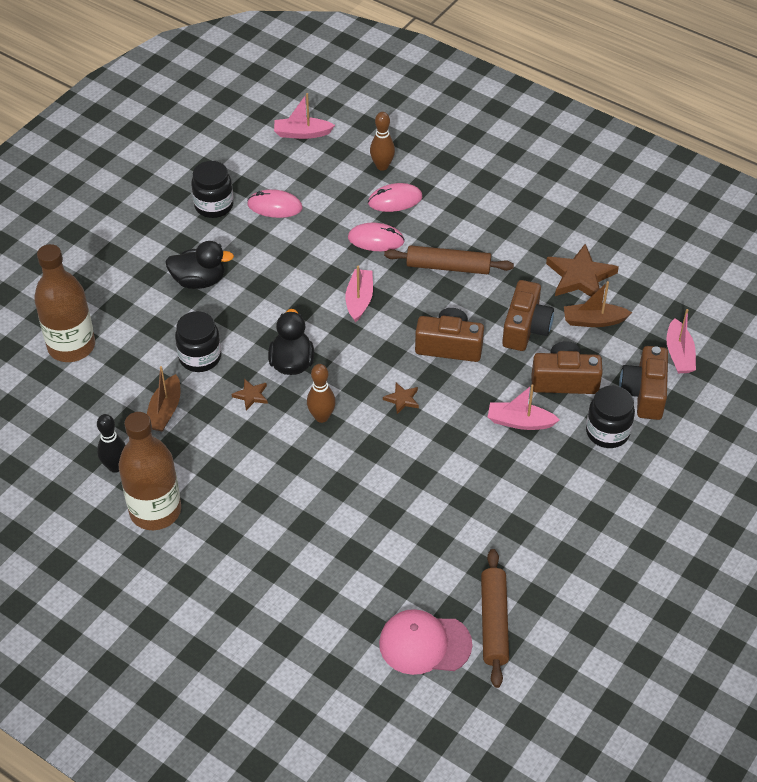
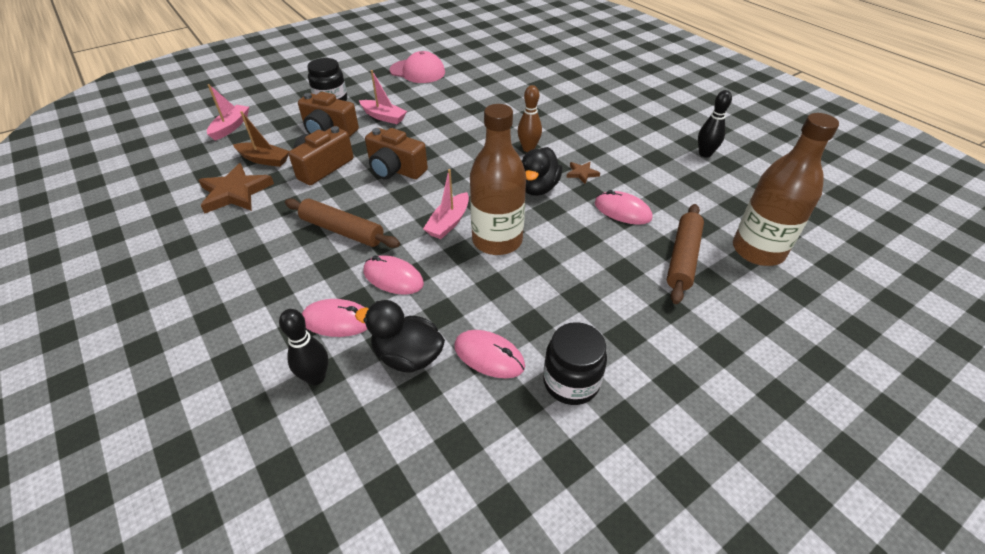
camera: 160 degrees left, 5 degrees down
(155, 511) = (672, 125): brown bottle -> brown bottle (497, 240)
(165, 411) = (661, 179): brown boat -> none
(199, 281) = (610, 283): black duck -> black duck (408, 356)
(200, 357) = (622, 211): black jar -> pink mouse
(302, 133) = (390, 484): pink boat -> none
(382, 166) = (316, 377): brown bowling pin -> black bowling pin
(402, 399) = (459, 146): brown star -> none
(424, 644) = (517, 50): pink cap -> pink cap (417, 71)
(494, 622) = (474, 50): brown rolling pin -> brown rolling pin (682, 258)
(644, 393) = (283, 113): brown camera -> none

